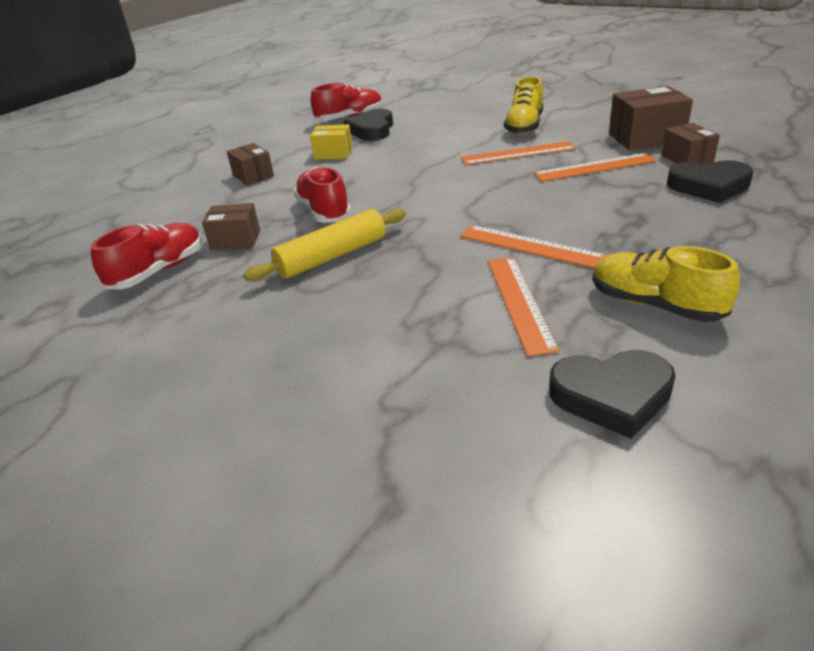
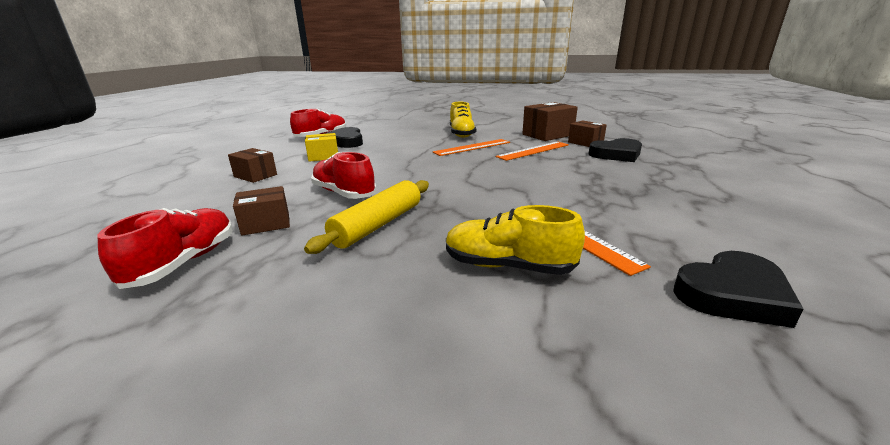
camera: 25 degrees left, 10 degrees down
(530, 246) = (541, 198): orange ruler -> none
(655, 305) = (674, 223): yellow shoe -> yellow shoe (508, 266)

